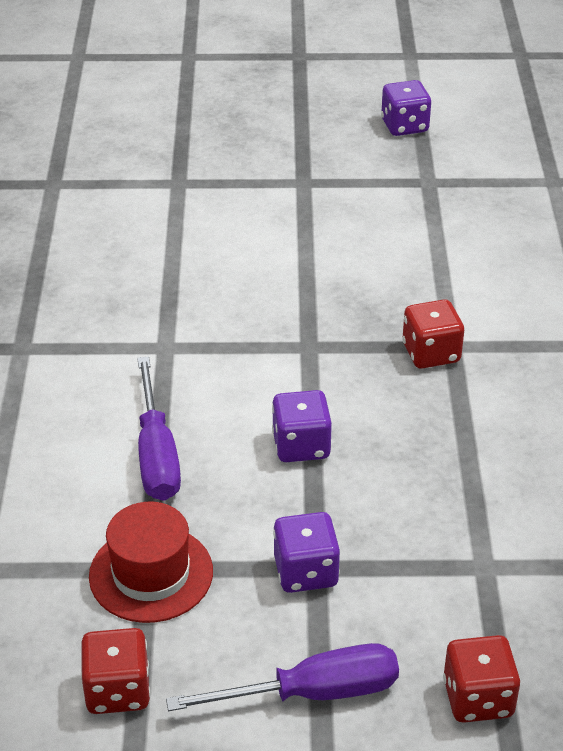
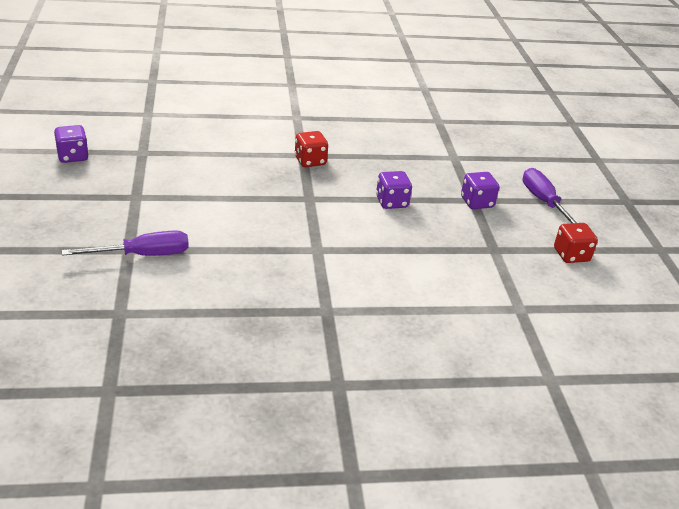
camera: 100 degrees left, 5 degrees down
(151, 574) = (497, 248): red hat -> none
(156, 454) = (411, 249): purple screwdriver -> purple screwdriver (143, 255)
(478, 698) = (525, 164): red dice -> none

